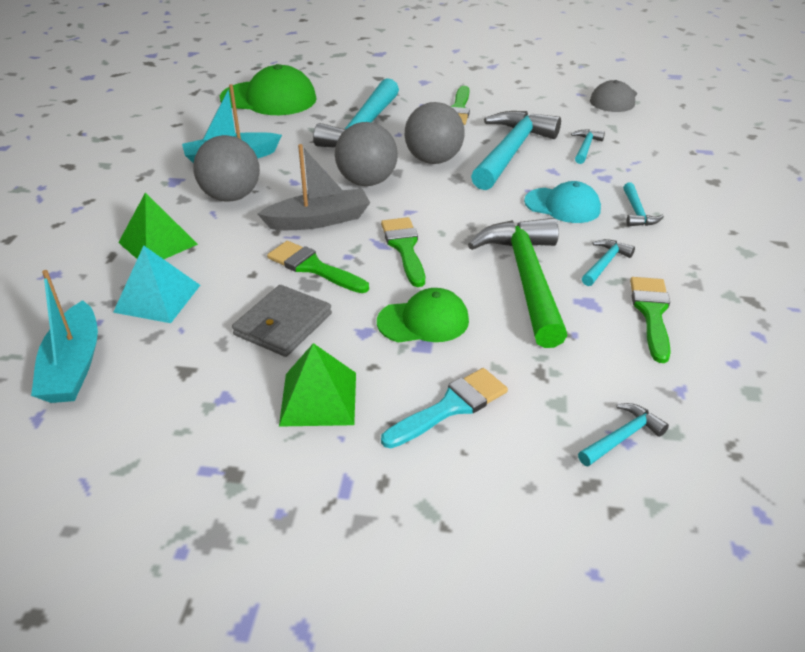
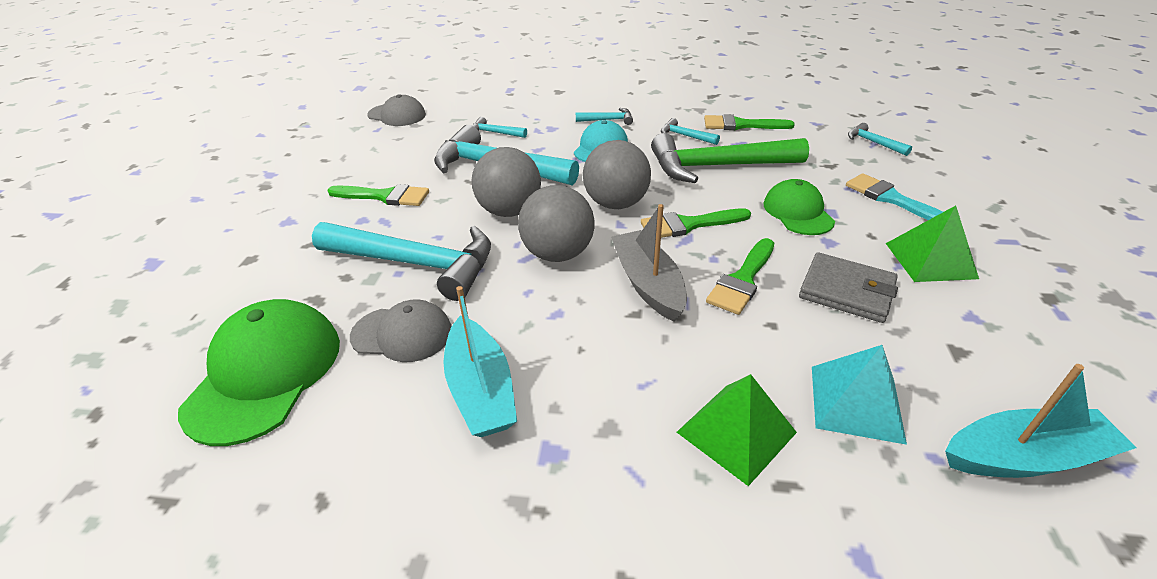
camera: 90 degrees left, 0 degrees up
(231, 197) = (599, 371): grey ball -> grey ball (616, 204)
(289, 131) = (402, 334): none -> grey cap

